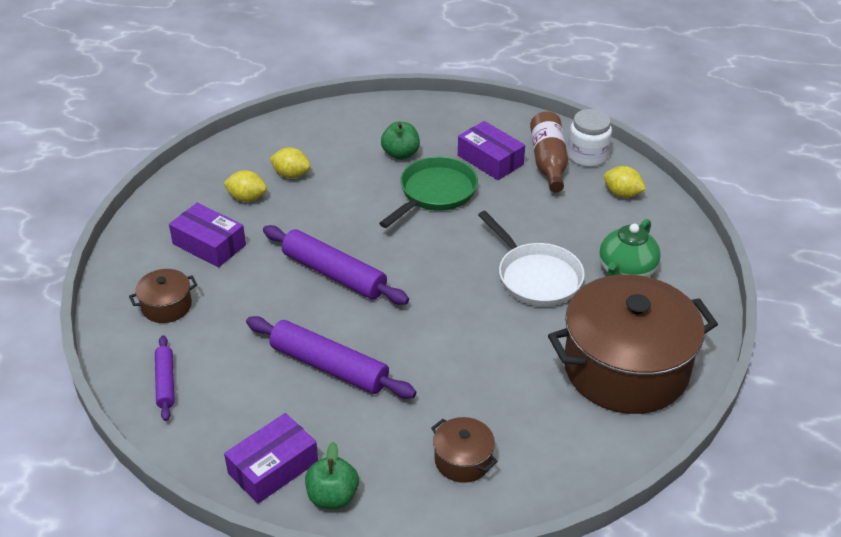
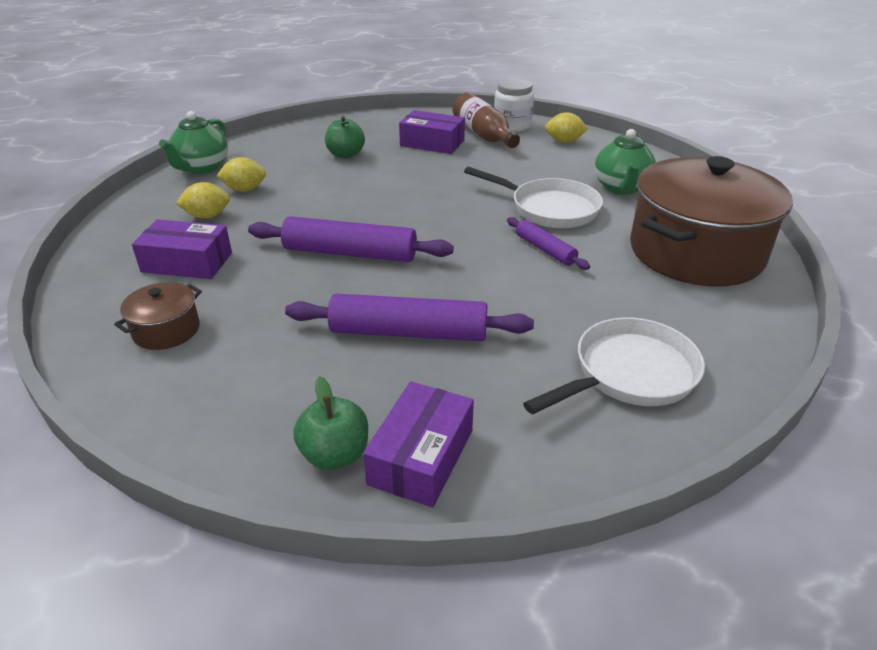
camera: 25 degrees left, 5 degrees down
(165, 382) = (212, 408): purple rolling pin -> purple rolling pin (545, 250)
(270, 137) = (202, 168): none -> green teapot
(332, 497) = (521, 463): green apple -> green apple (335, 455)
(435, 193) = (401, 173): green pan -> none
(463, 460) = (629, 374): brown pot -> white pan

